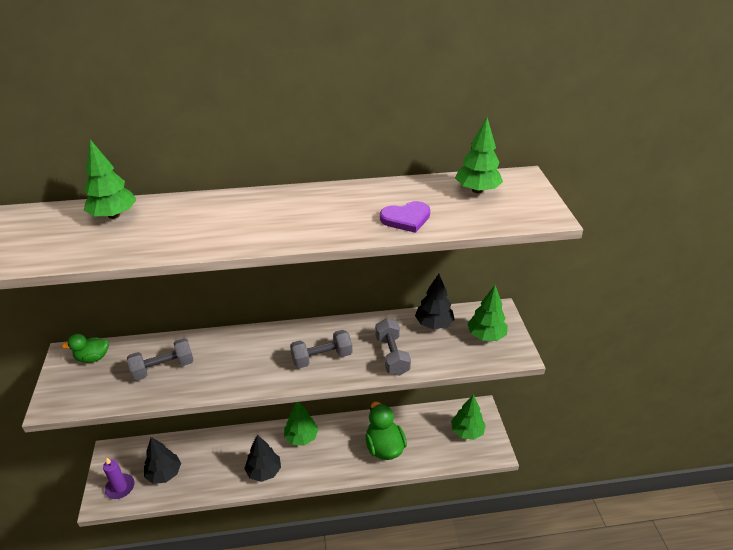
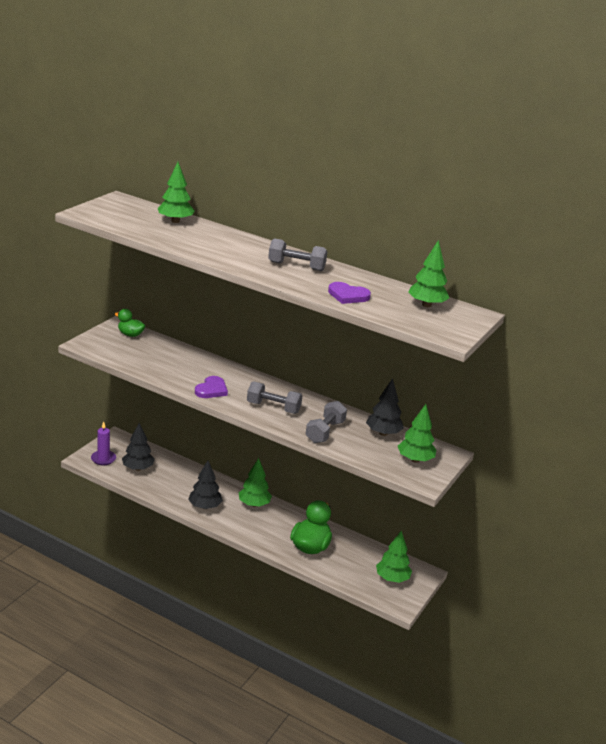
camera: 35 degrees right, 10 degrees down
(163, 368) = (165, 360): grey dumbbell -> grey dumbbell (296, 266)
(246, 375) = (211, 390): none -> purple heart

